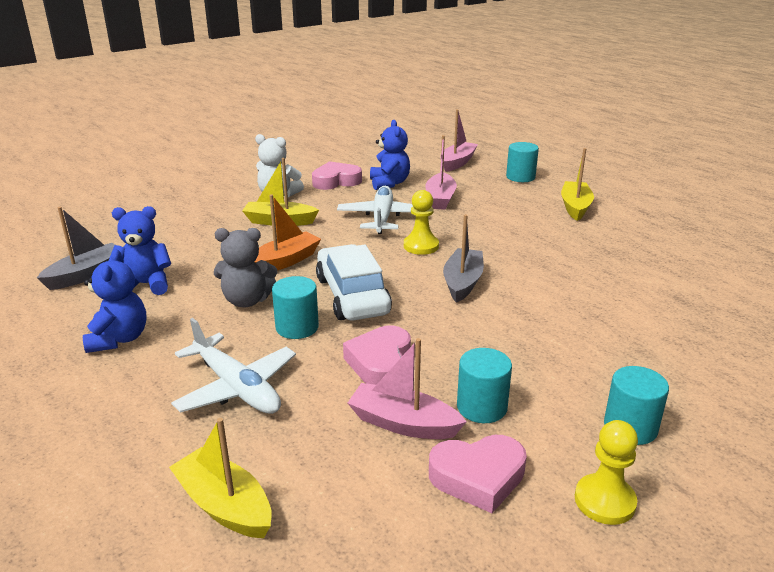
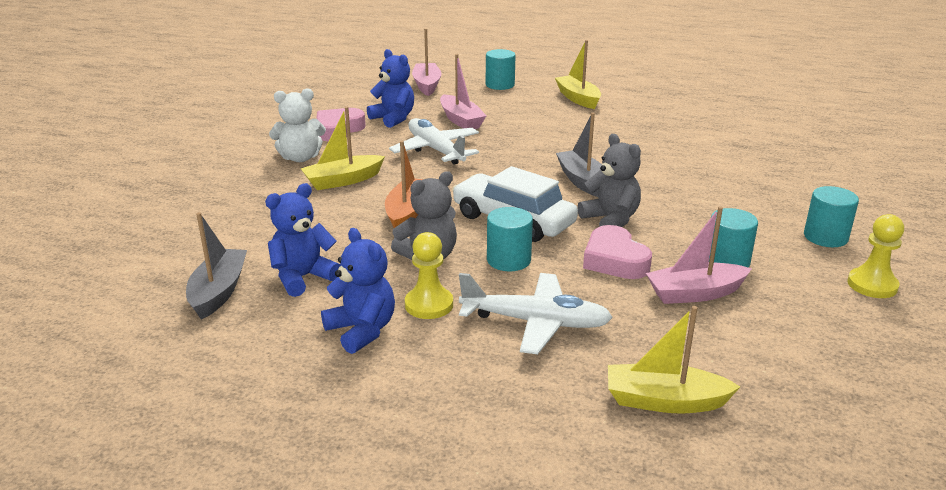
camera: 35 degrees left, 0 degrees up
(421, 246) = (506, 163): yellow pawn -> yellow pawn (429, 305)
(434, 325) = (611, 220): none -> grey teddy bear
(478, 477) = (789, 304): pink heart -> none

